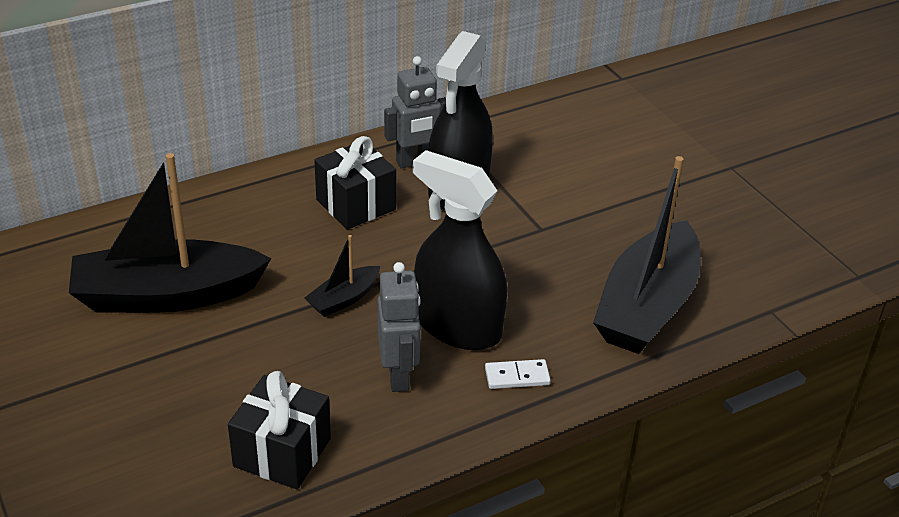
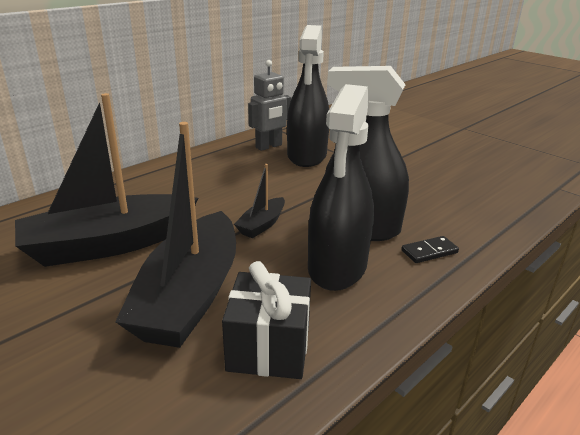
camera: 15 degrees left, 10 degrees down
(356, 205) = (240, 171): black gift -> none
(399, 375) = (337, 267): grey robot -> black spray bottle
(517, 376) = (429, 251): white domino -> black domino
(647, 306) = (480, 197): black boat -> black boat (190, 295)

